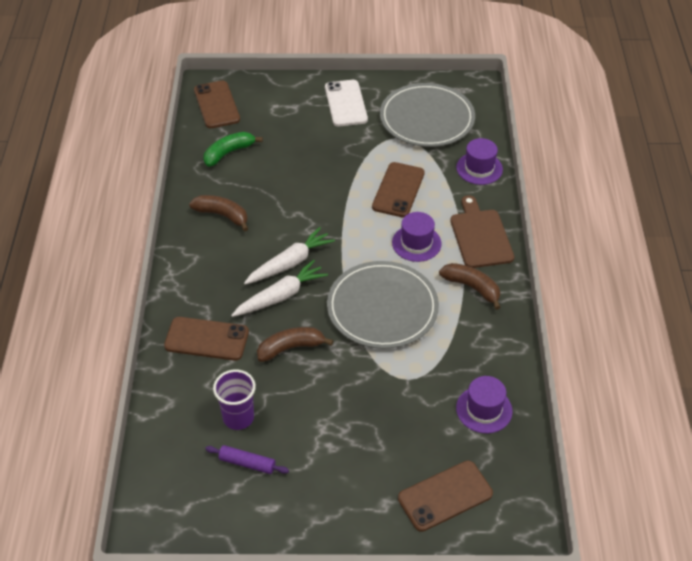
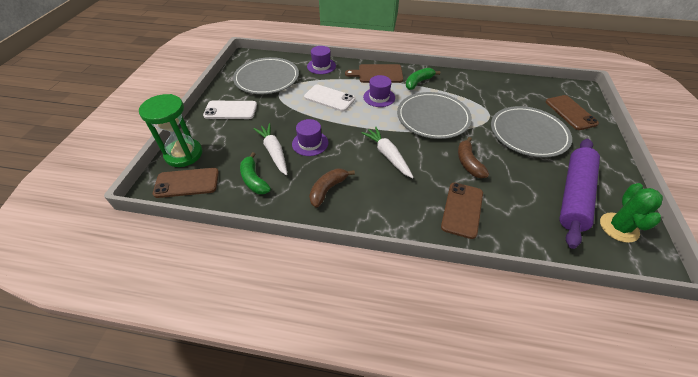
camera: 80 degrees left, 0 degrees up
(195, 504) = (619, 227): none -> green cactus
(238, 417) = (535, 196): purple cup -> none
(247, 463) = (574, 195): purple rolling pin -> purple rolling pin, size x2.42
(259, 89) = (184, 154): none -> green hourglass
(281, 296) = (419, 163): white carrot -> white carrot (274, 152)
(371, 426) = (528, 134): none -> grey plate
(398, 190) = (329, 98): brown phone -> white phone
(472, 287) = (418, 82): brown banana -> green banana
(484, 409) = (508, 91): purple hat -> purple hat (310, 143)

